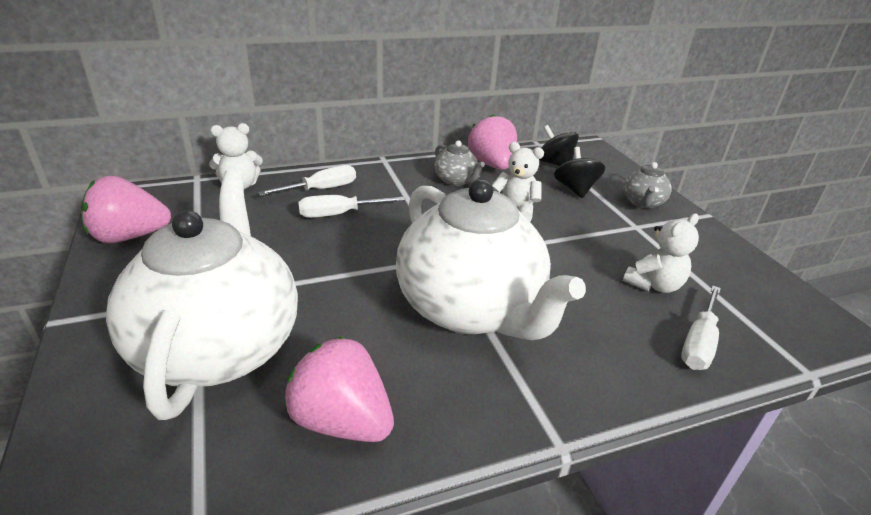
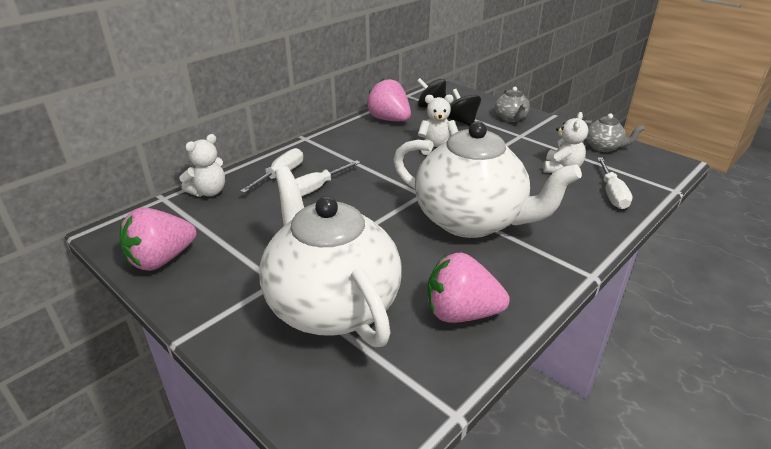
camera: 25 degrees left, 0 degrees up
(456, 180) = (375, 138): grey teapot -> grey teapot (603, 147)

